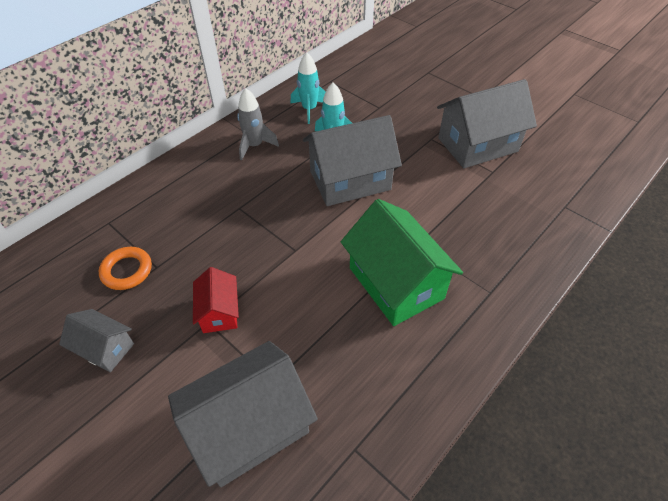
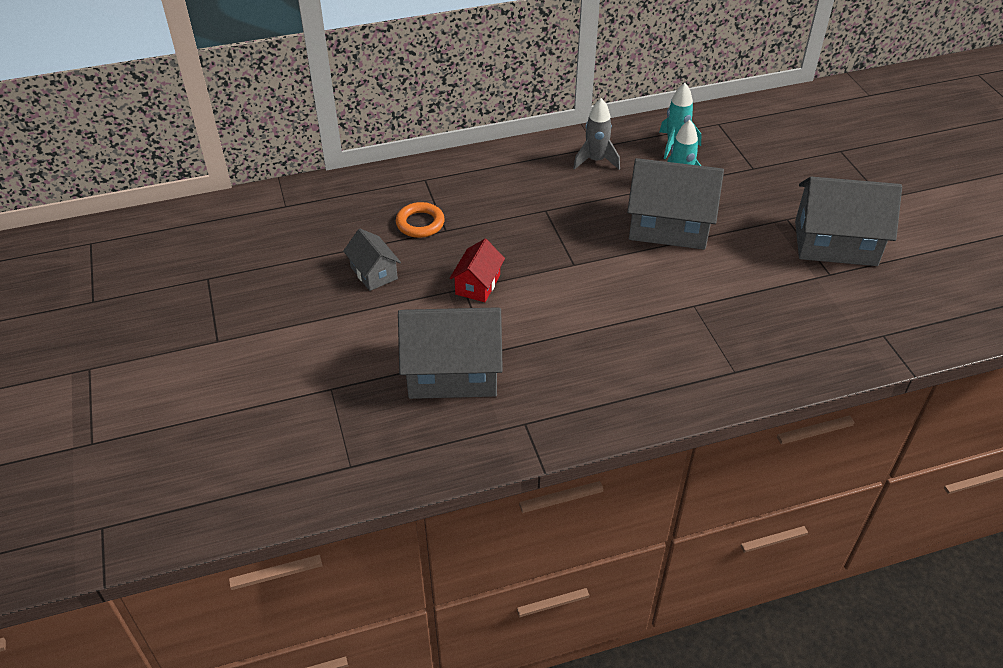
camera: 30 degrees right, 5 degrees down
(396, 283) = (648, 327): green house -> none

